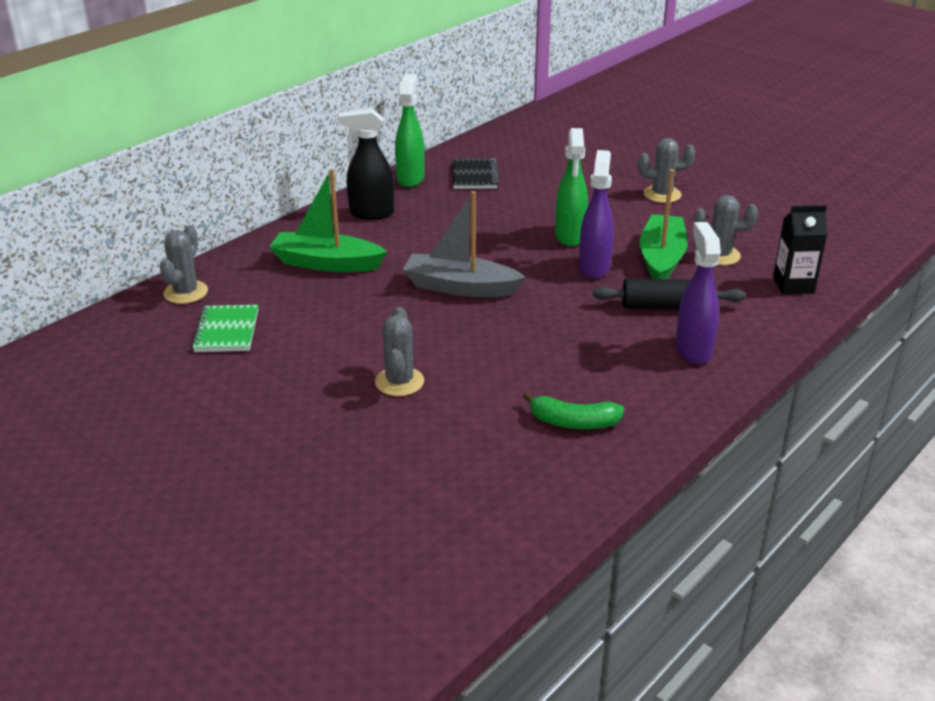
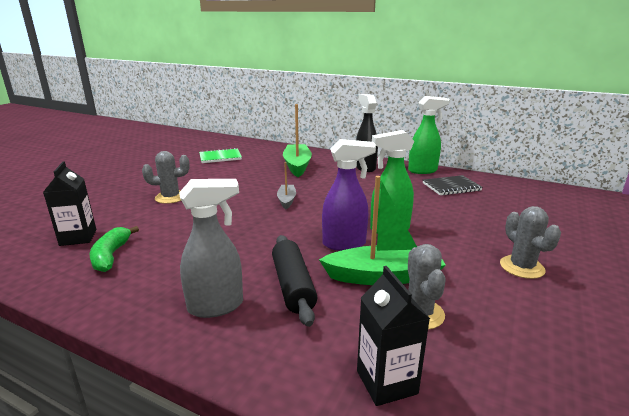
camera: 75 degrees right, 10 degrees down
(186, 292) = (254, 146): grey cactus -> none
(460, 287) = (286, 200): grey boat -> grey boat, size x0.55
(510, 456) = (78, 237): none -> black carton
(693, 350) = (216, 306): purple spray bottle -> grey spray bottle

